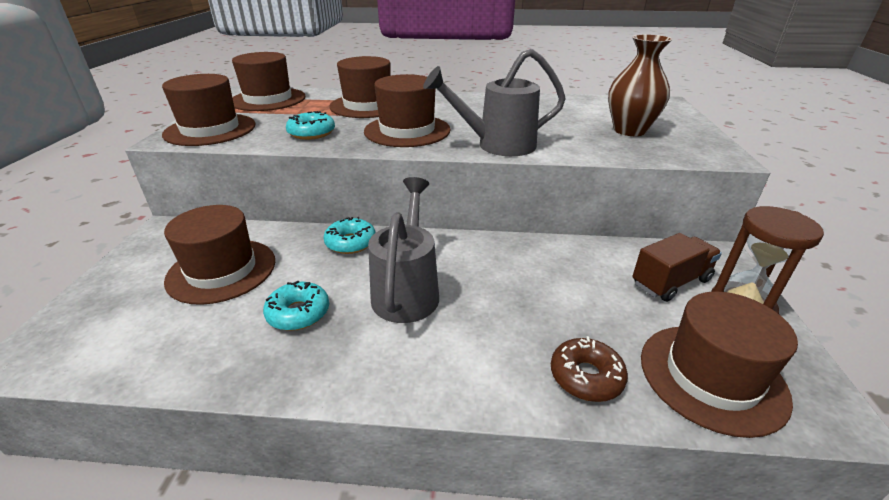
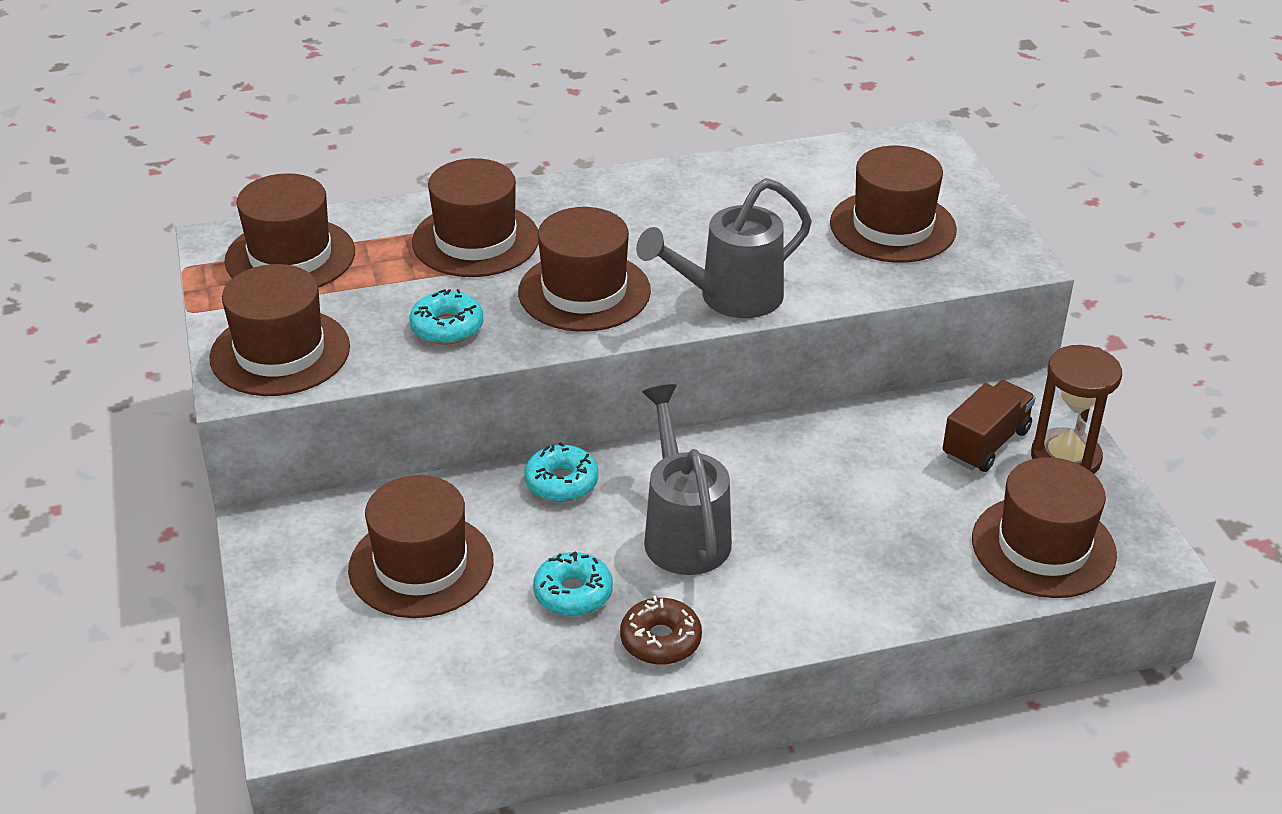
camera: 20 degrees left, 5 degrees up
(586, 376) = (924, 579): brown donut -> brown donut (660, 640)
(629, 130) = (892, 226): brown vase -> brown hat

